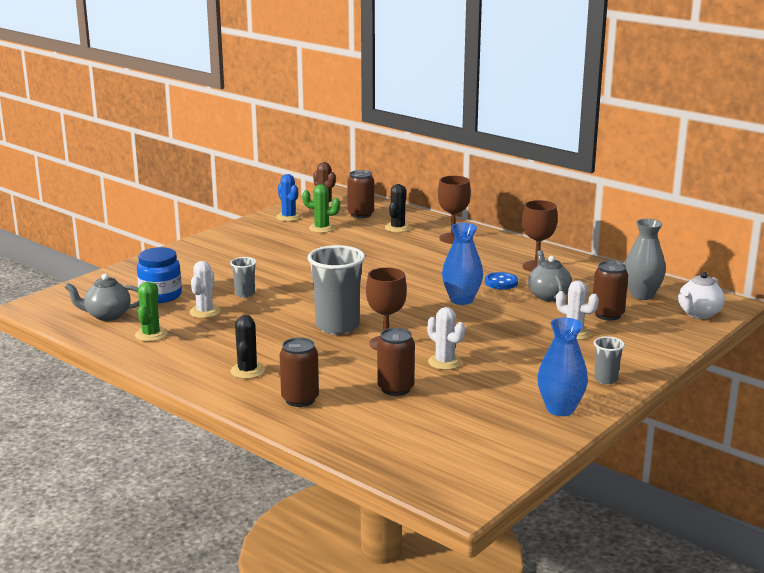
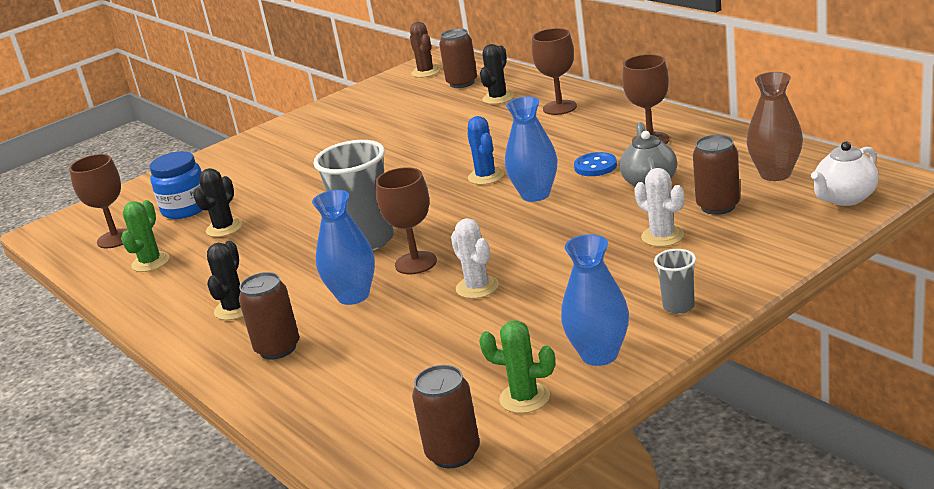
camera: 15 degrees right, 5 degrees up
(107, 315) = (116, 239): grey teapot -> brown goblet
(205, 312) = (224, 228): white cactus -> black cactus
(245, 294) = (280, 201): grey cup -> none
(288, 217) = (376, 93): blue cactus -> blue cactus (486, 176)
(321, 228) = (408, 105): green cactus -> green cactus (524, 398)
(345, 365) = (353, 296): none -> blue vase
(395, 388) = (400, 329): brown can -> brown can (453, 453)
(642, 295) = (775, 174): grey vase -> brown vase

